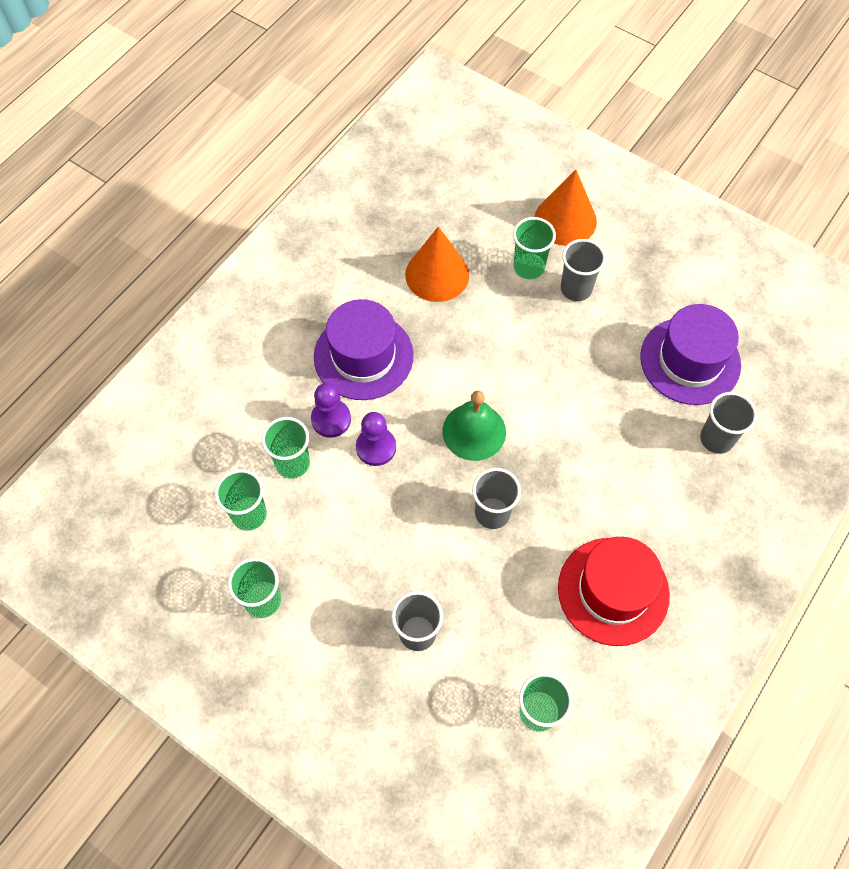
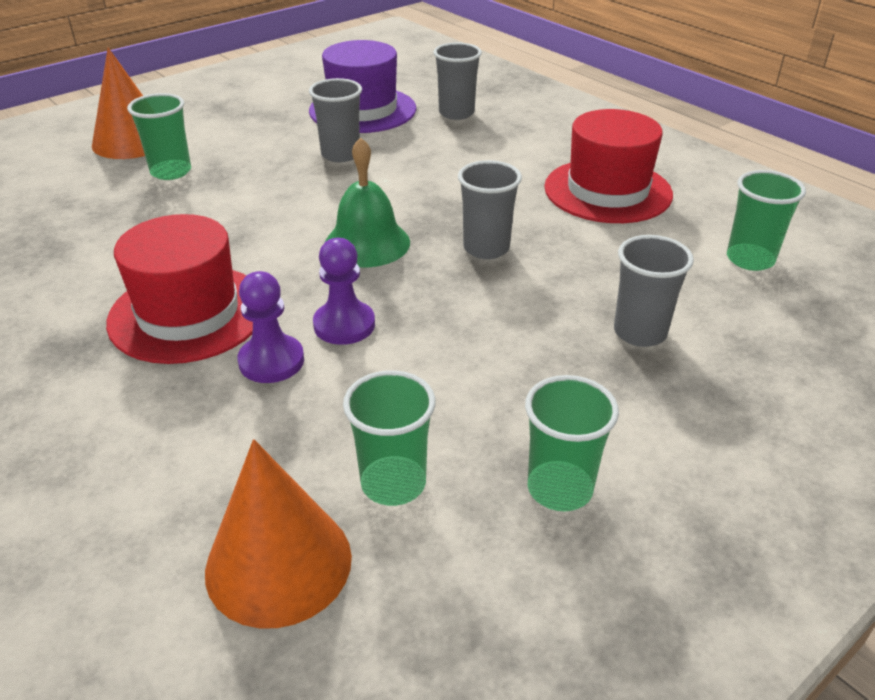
camera: 75 degrees left, 25 degrees down
(292, 463) = (324, 414): green cup -> none
(363, 356) = (188, 313): purple hat -> red hat
(437, 274) = (116, 233): orange cone -> orange cone (278, 563)
(576, 289) = (227, 150): grey cup -> grey cup (340, 154)

